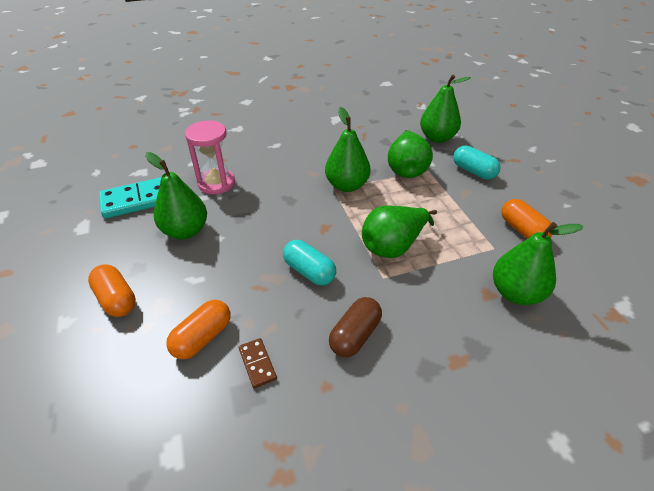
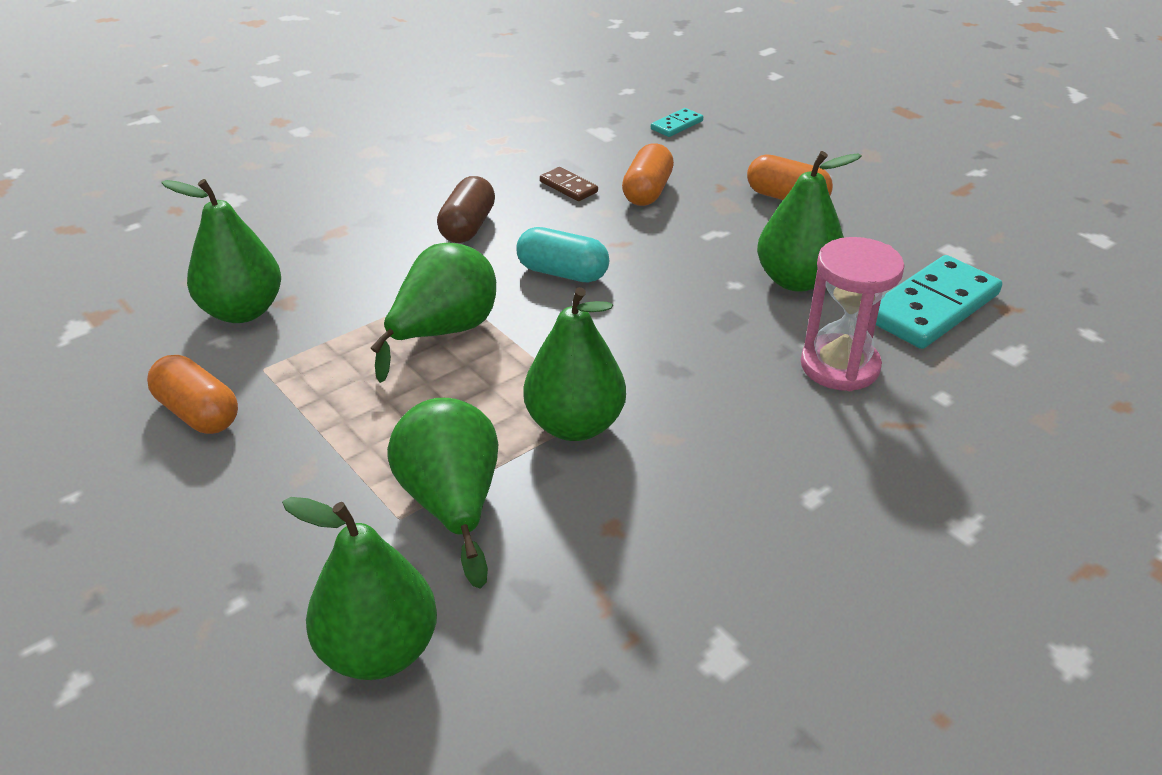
camera: 160 degrees right, 5 degrees down
(94, 440) = (677, 125): none -> turquoise domino
(473, 171) = (278, 541): turquoise capsule -> none

